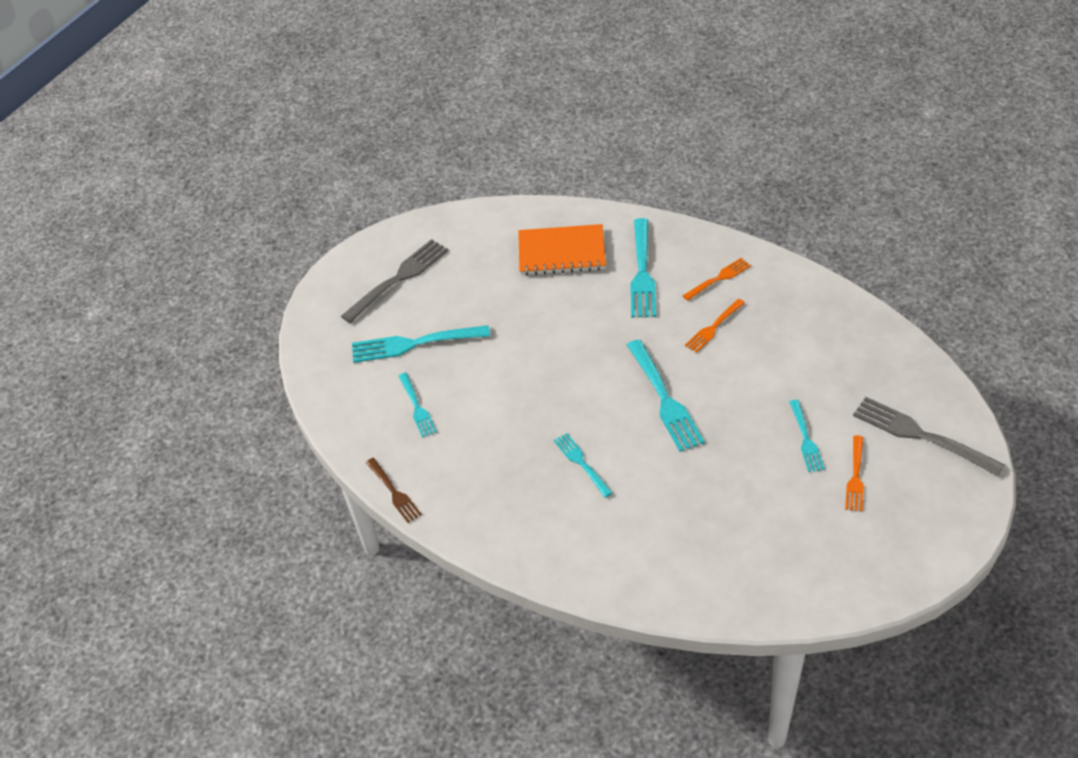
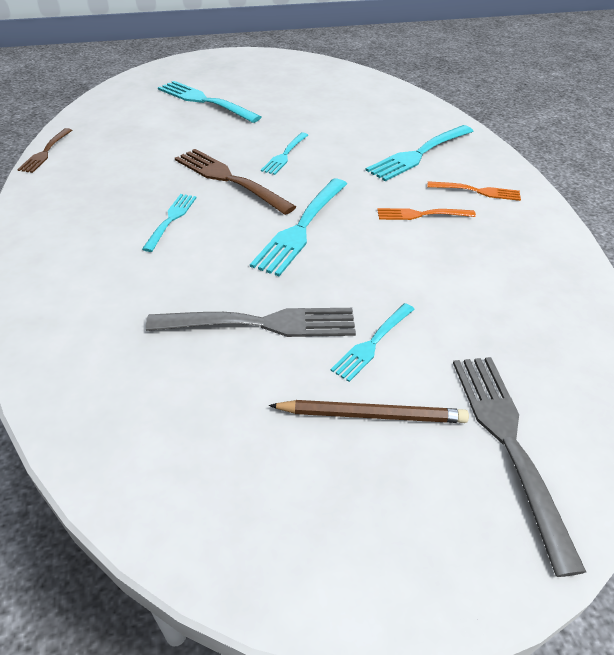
camera: 40 degrees right, 5 degrees down
(398, 279) = (255, 73): grey fork -> grey fork (260, 324)
(416, 407) = (144, 126): turquoise fork -> turquoise fork (285, 155)
(561, 252) = (378, 115): orange notebook -> none
(562, 400) = (230, 180): none -> brown fork
(855, 476) = (372, 415): orange fork -> brown pencil

